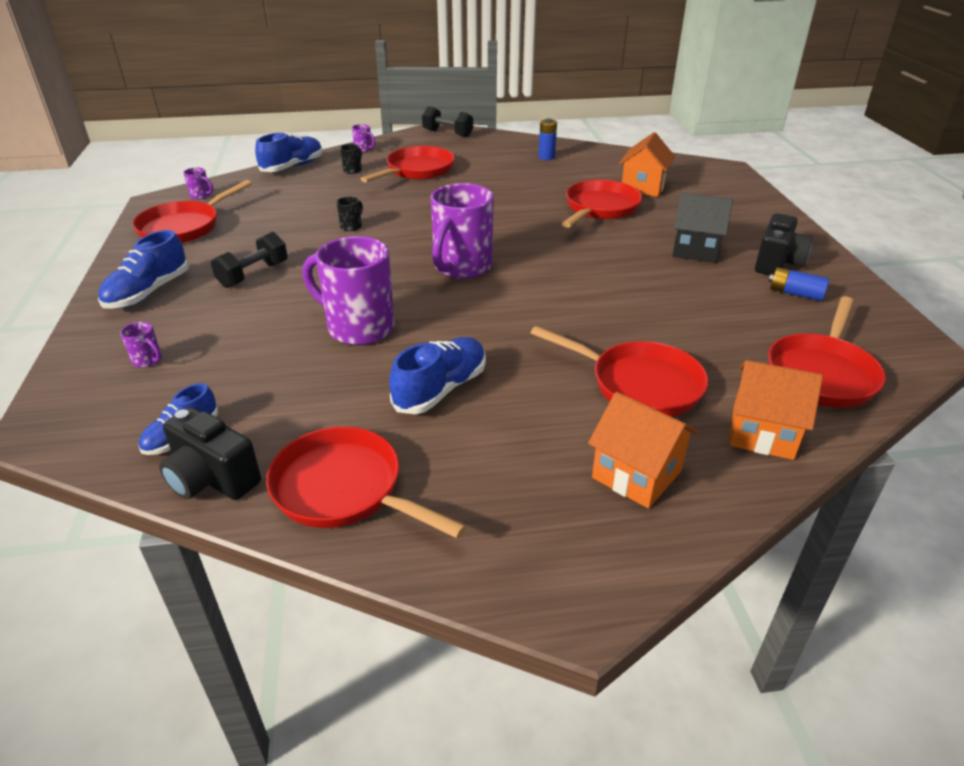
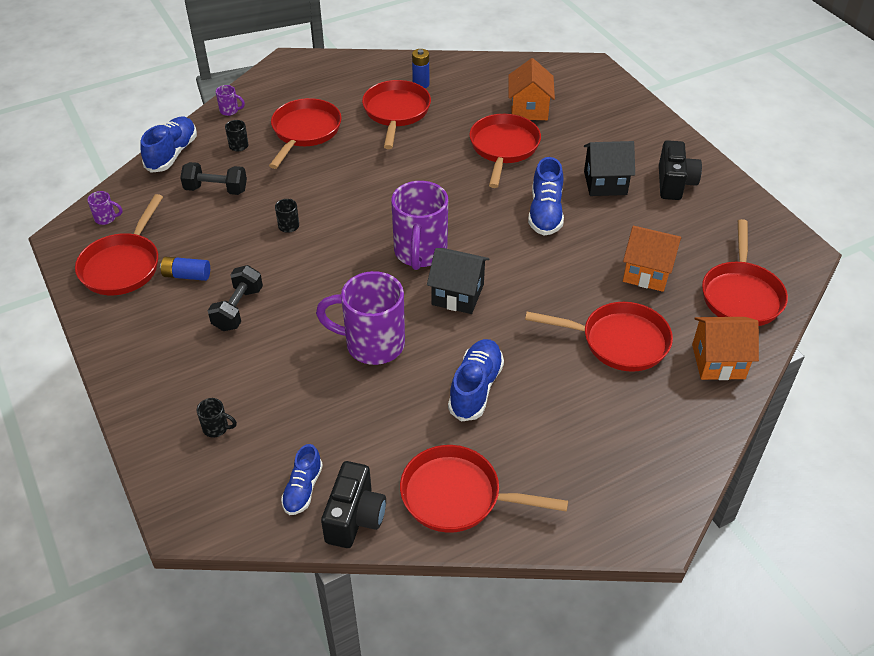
camera: 20 degrees left, 10 degrees up
(148, 292) = (155, 355): blue shoe -> blue shoe (545, 213)
(148, 360) = (217, 428): purple mug -> black mug
(212, 479) = (355, 518): black camera -> black camera turned 90 degrees counterclockwise
(447, 133) = (302, 67): black dumbbell -> black dumbbell (216, 189)
(477, 306) = (457, 294): none -> black house
(510, 171) = (396, 112): none -> red pan
(636, 474) = (649, 422): orange house -> orange house (647, 272)
(795, 293) = (698, 216): blue battery -> blue battery (187, 275)

